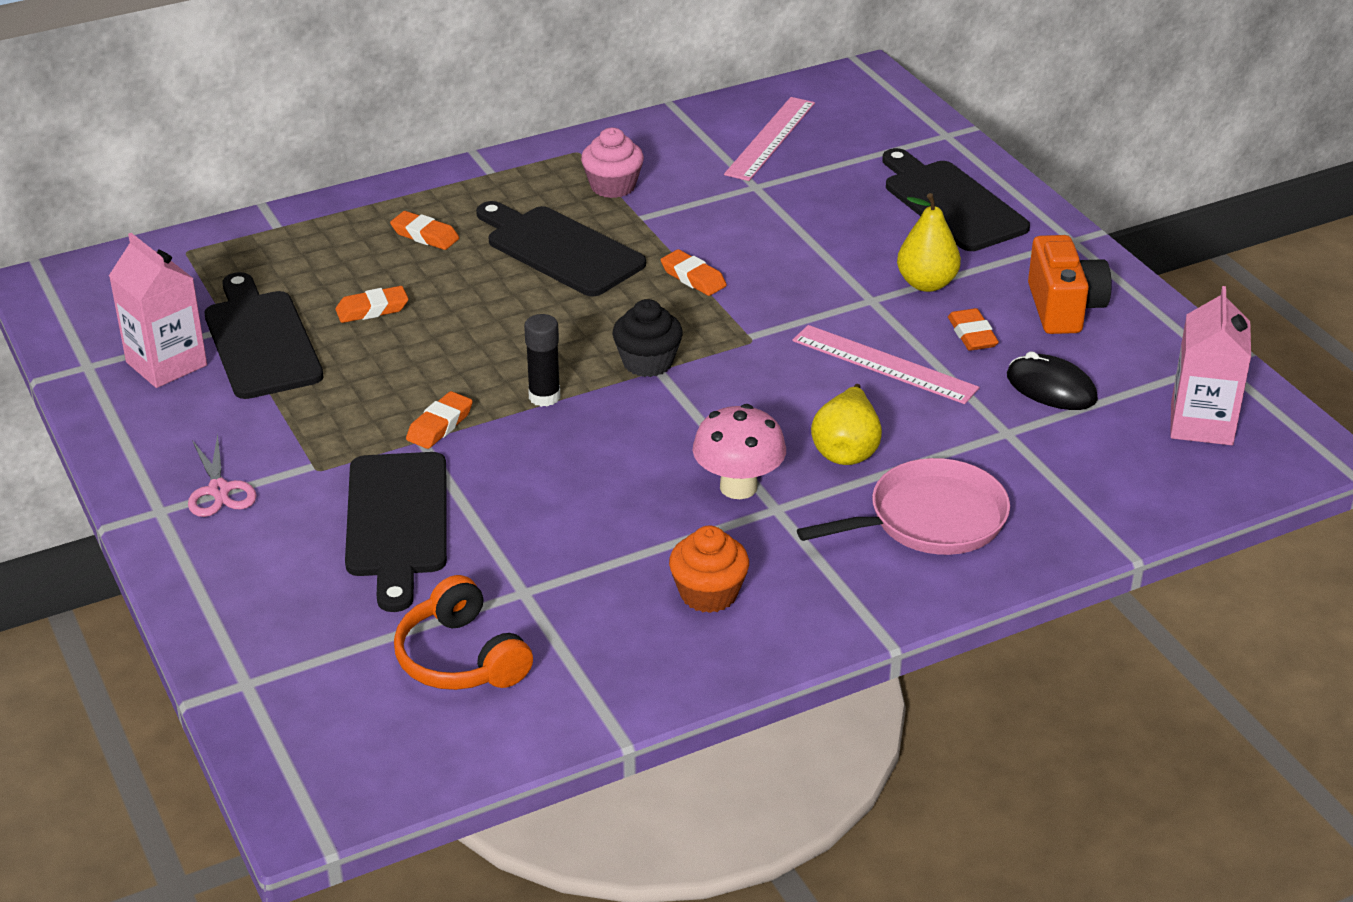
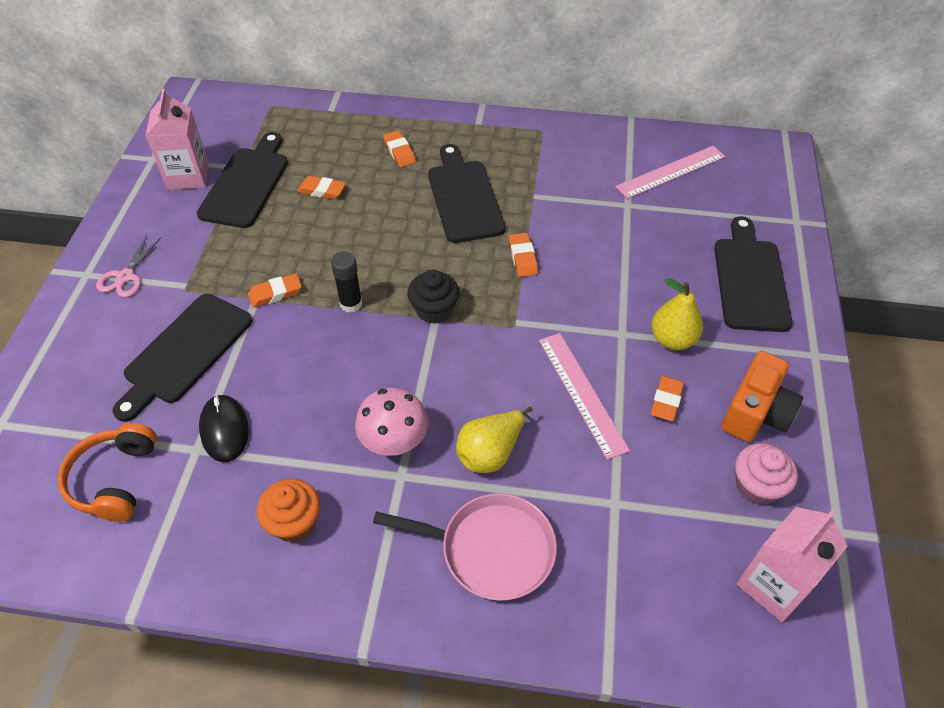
camera: 35 degrees right, 15 degrees up
(613, 186) = (538, 165): pink cupcake -> pink cupcake (757, 485)
(1051, 388) = (683, 481): black mouse -> black mouse (224, 429)

